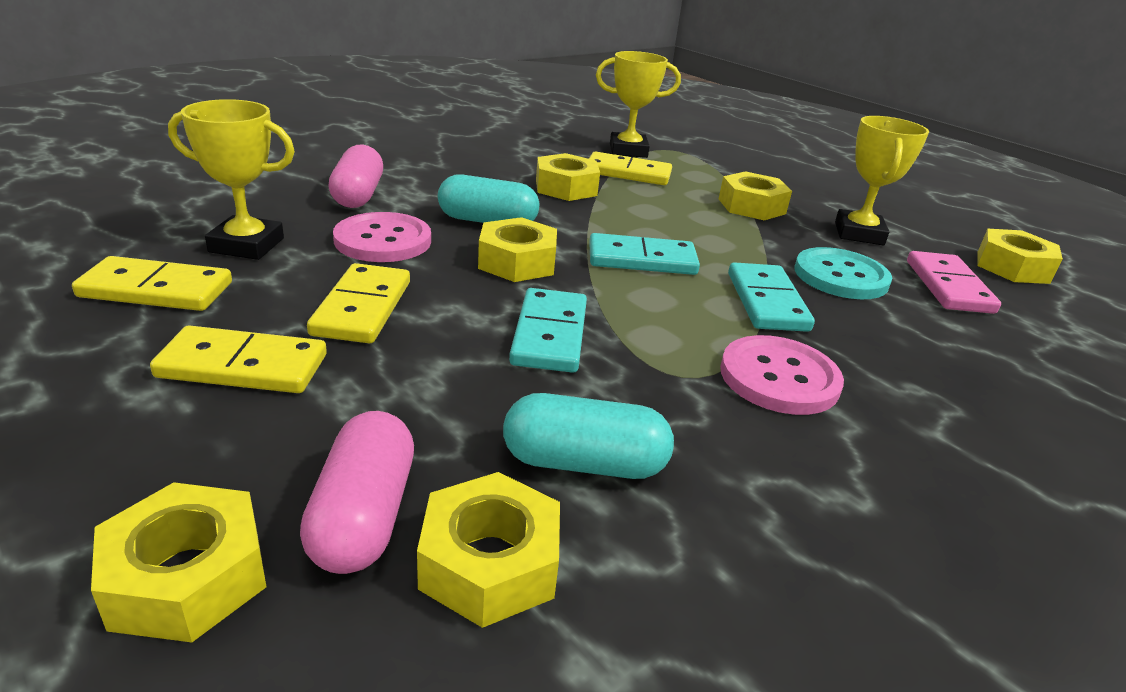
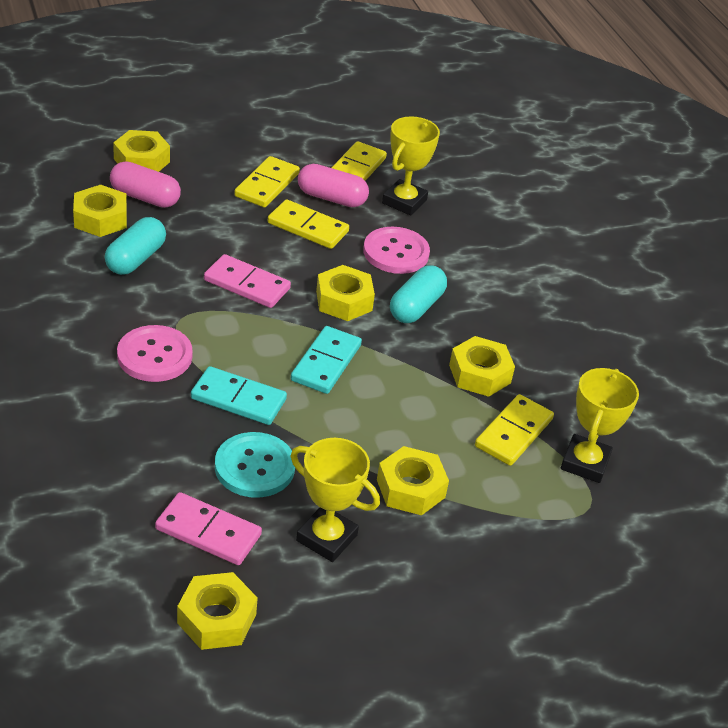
camera: 110 degrees right, 10 degrees up
(358, 195) = (479, 257): pink capsule -> pink capsule (331, 198)
(550, 334) = (246, 284): turquoise domino -> pink domino

